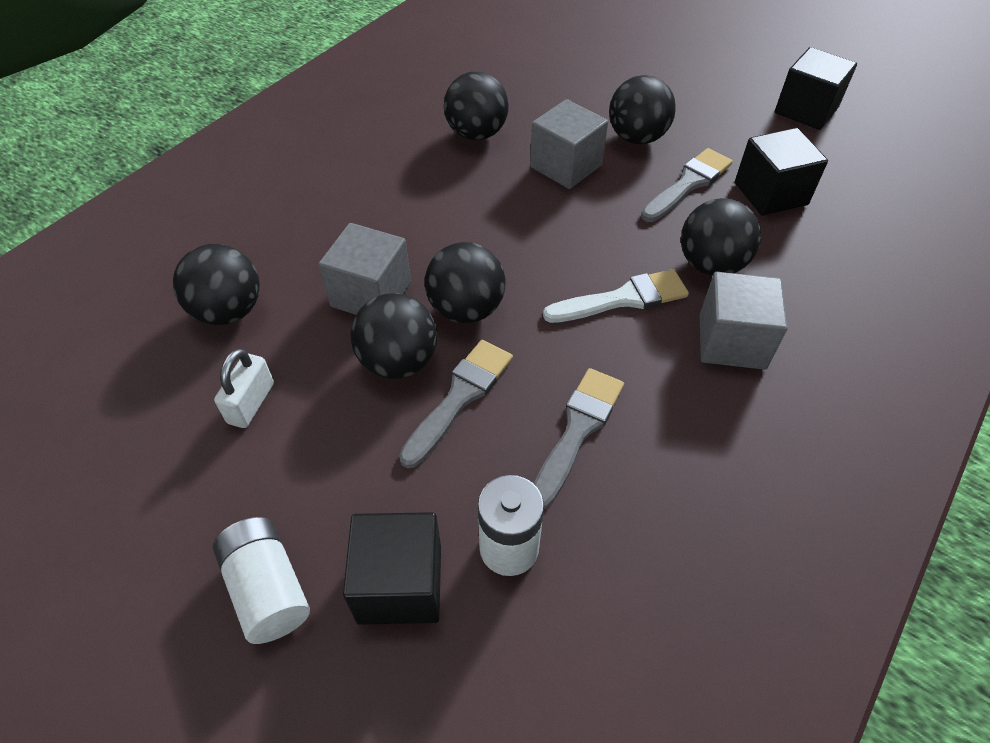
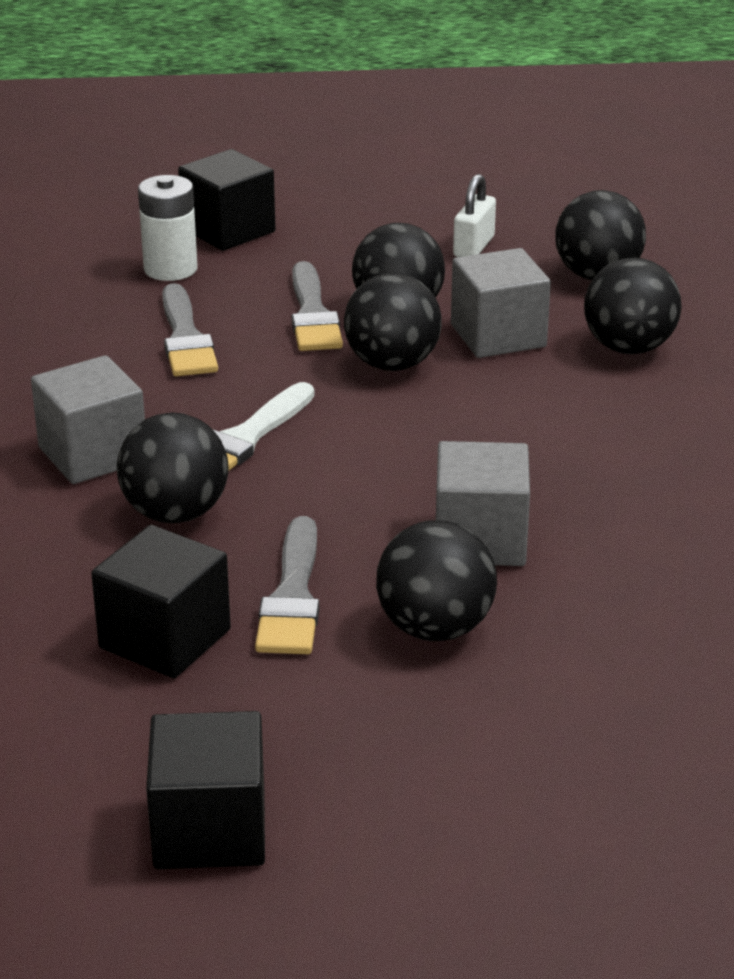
camera: 140 degrees right, 20 degrees down
(251, 403) = (474, 247): white padlock -> white padlock turned 45 degrees clockwise
(268, 588) = (313, 198): white battery -> none
(476, 134) = (651, 523): black ball -> black ball (628, 348)

